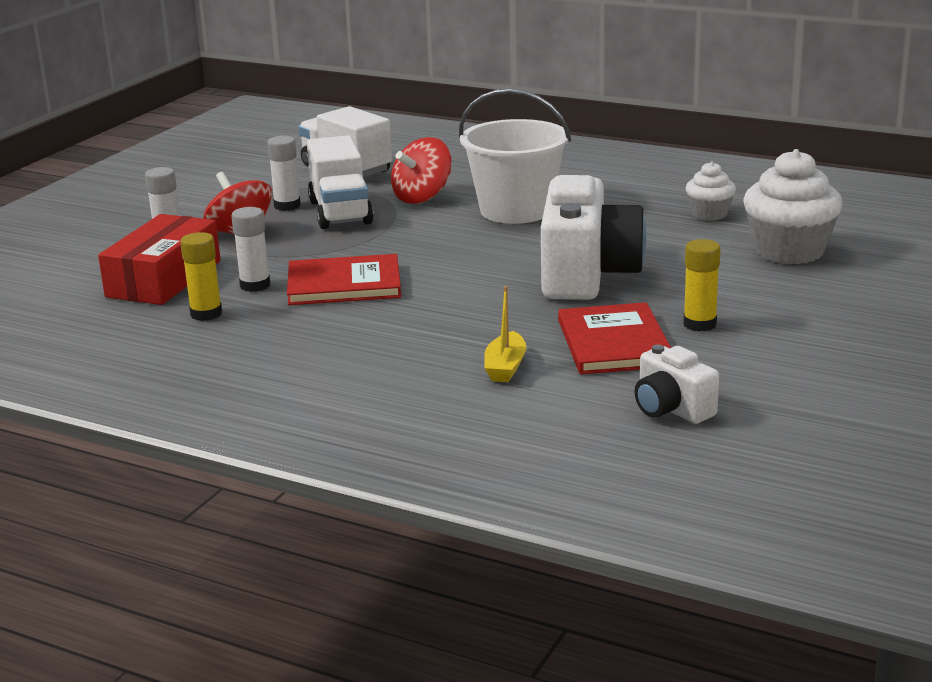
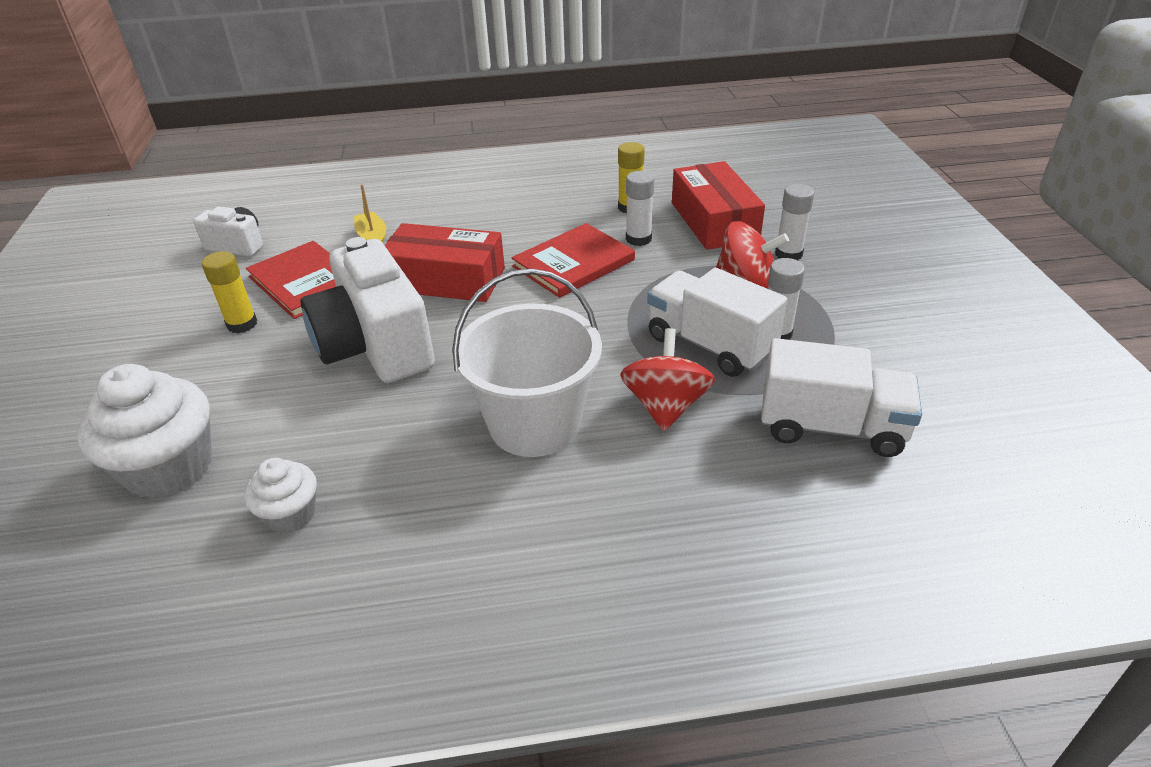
camera: 145 degrees right, 15 degrees up
(474, 305) = (446, 279): none -> red box

